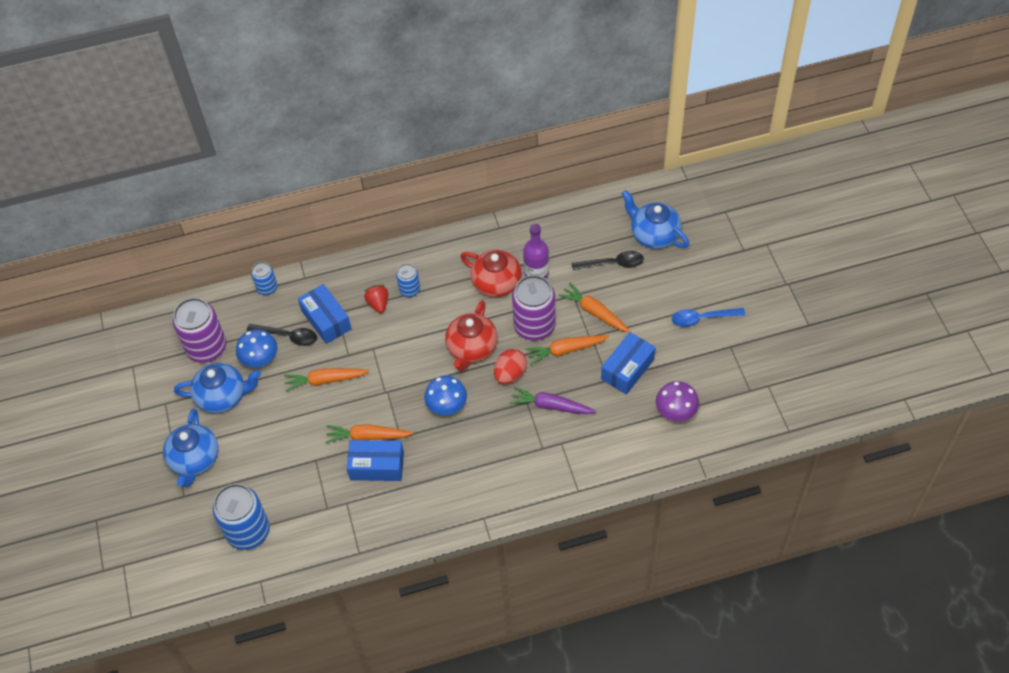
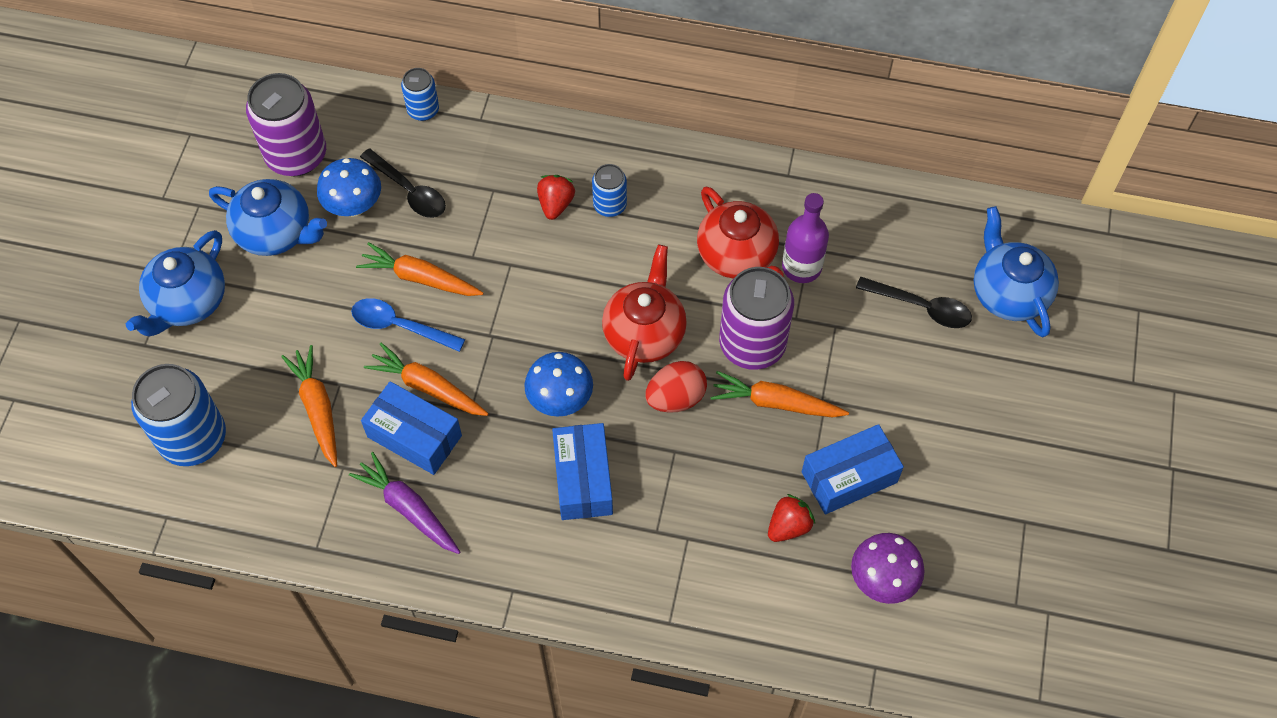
camera: 25 degrees right, 5 degrees up
(326, 320) = (473, 193): blue box -> blue box (583, 479)
(472, 349) = (644, 333): red teapot -> red teapot turned 150 degrees clockwise
(551, 406) = (705, 474): purple carrot -> purple carrot (408, 508)
(594, 312) = (851, 366): orange carrot -> orange carrot (317, 408)
(611, 410) = (788, 526): none -> red strawberry
(702, 318) = (1007, 457): blue spoon -> blue spoon (400, 326)

